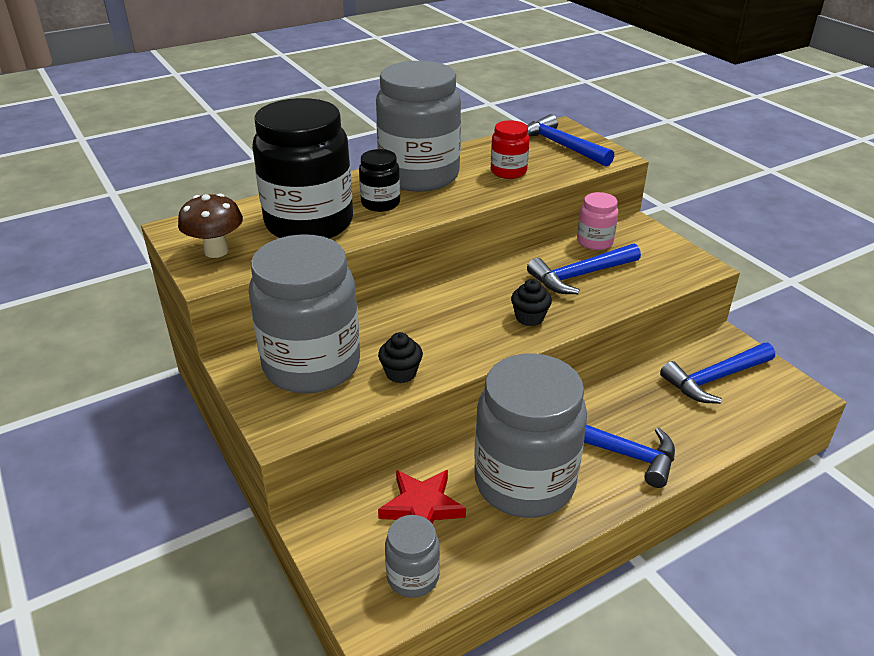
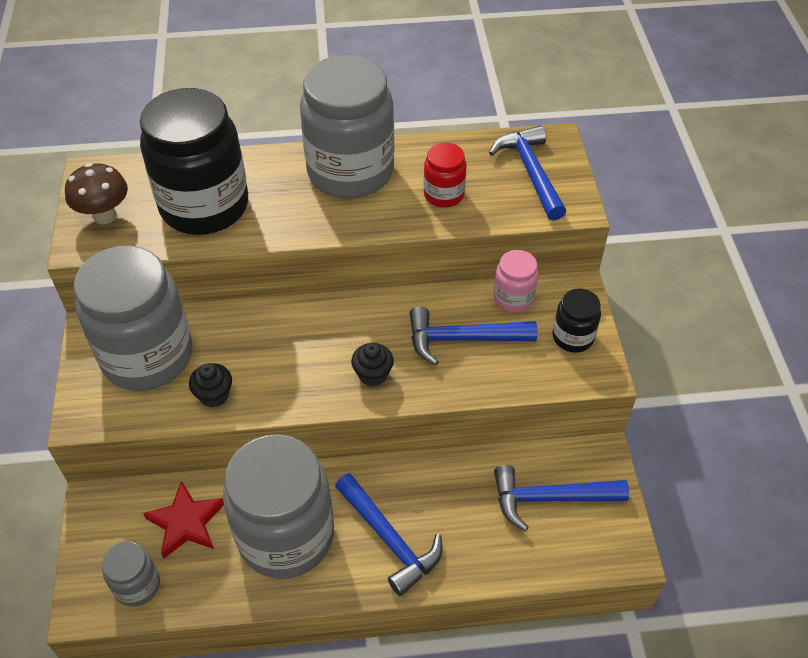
camera: 25 degrees right, 15 degrees up
(380, 203) = (286, 200): black jar -> black jar (573, 337)

